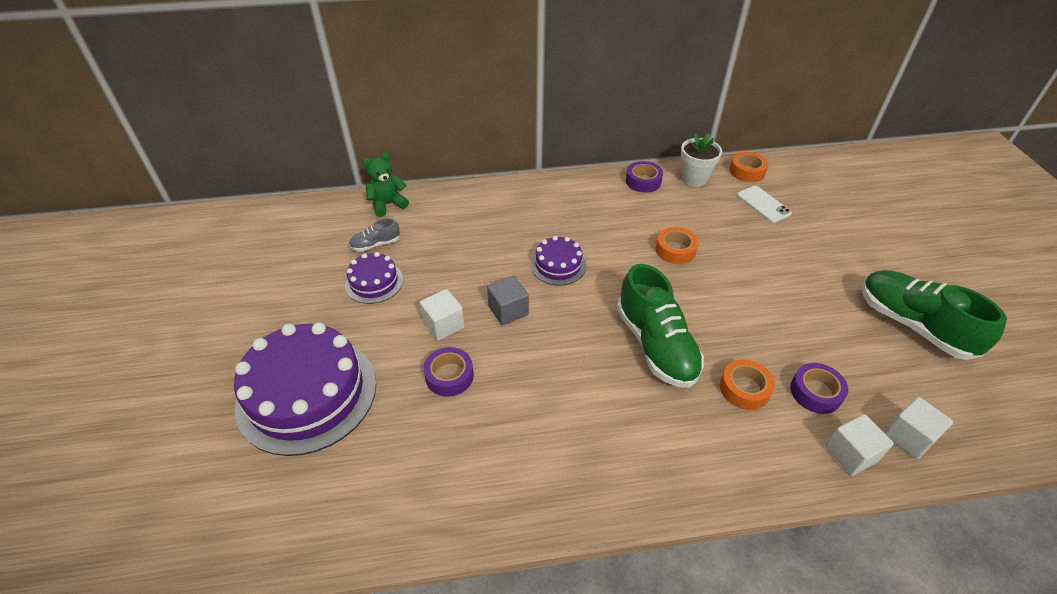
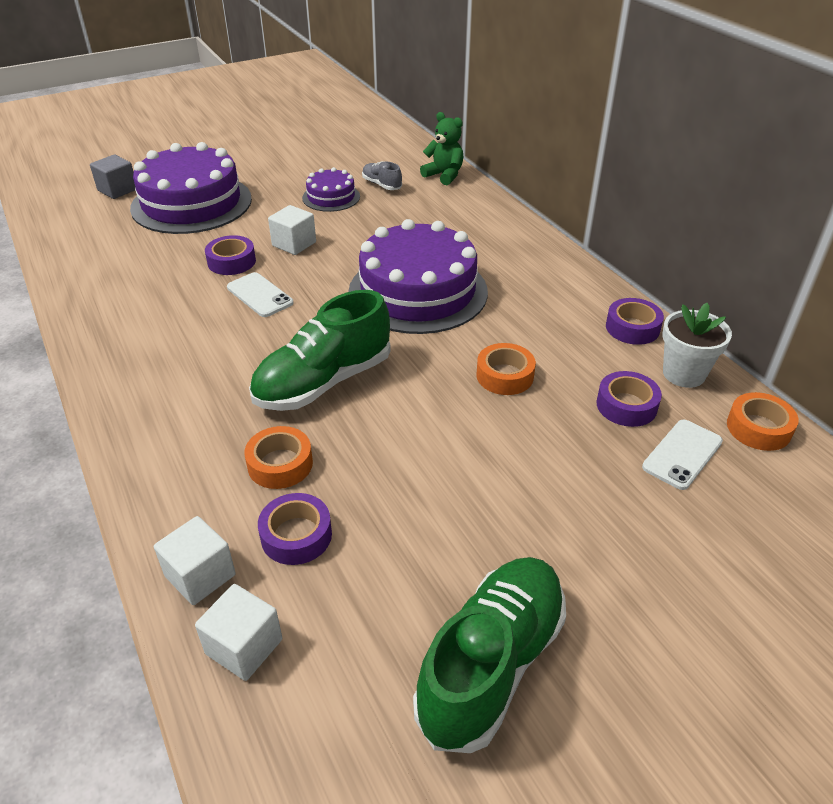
camera: 70 degrees right, 5 degrees down
(508, 310) = (330, 274): grey cube -> grey cube (117, 190)
(518, 364) = (260, 295): none -> white phone
(558, 265) = (418, 291): purple cake -> purple cake, size x2.03
(717, 209) = (626, 405): none -> purple tape

